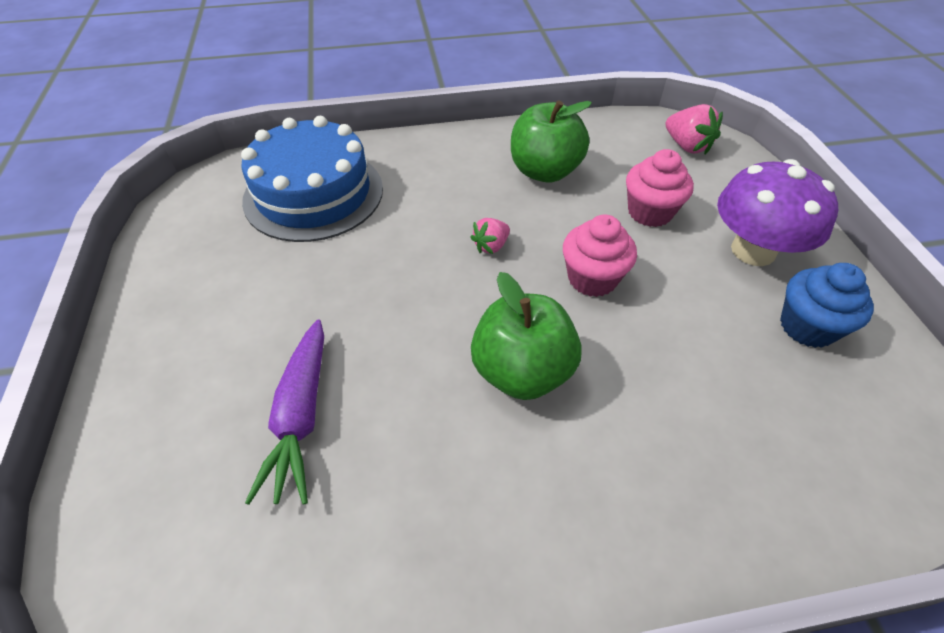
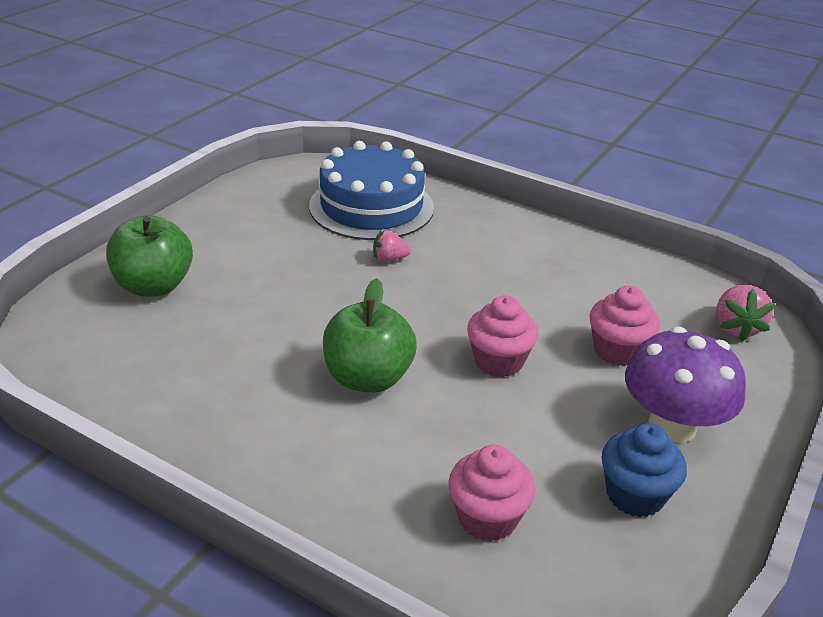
camera: 40 degrees right, 15 degrees down
(301, 416) = (211, 317): purple carrot -> none
(491, 246) = (451, 301): pink strawberry -> pink strawberry (389, 259)
(544, 171) = (567, 278): green apple -> green apple (154, 286)
(762, 431) = (487, 518): none -> pink cupcake

